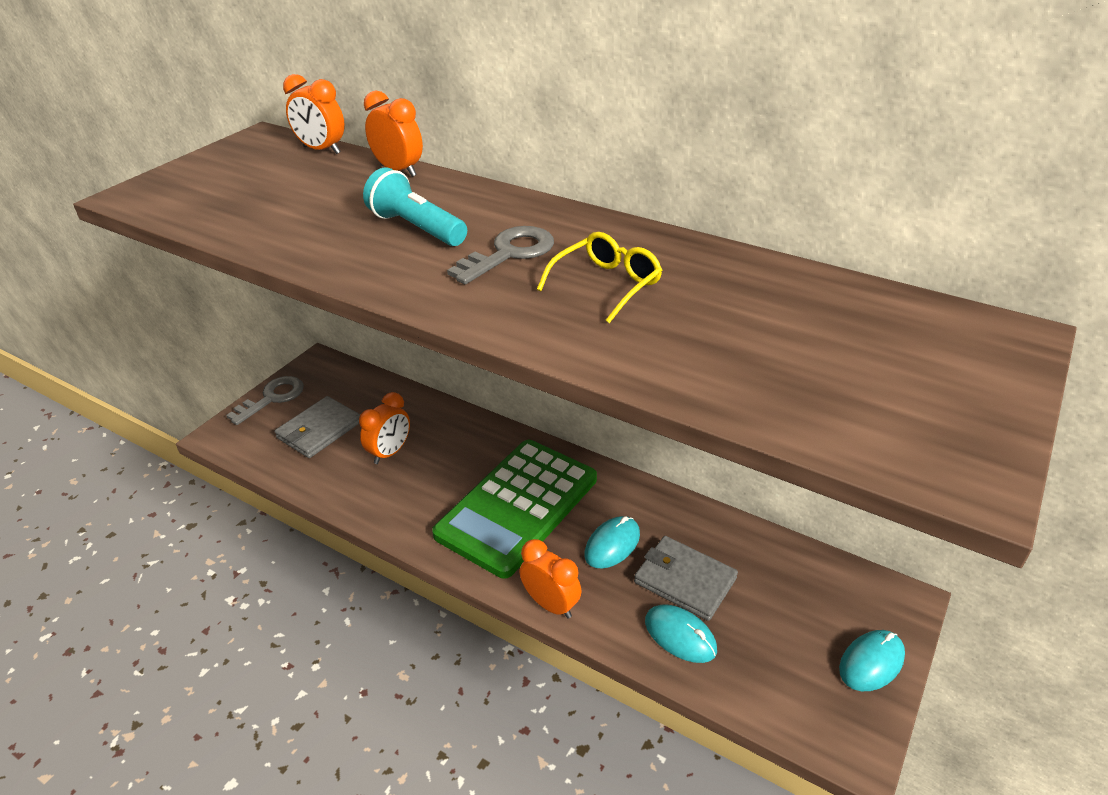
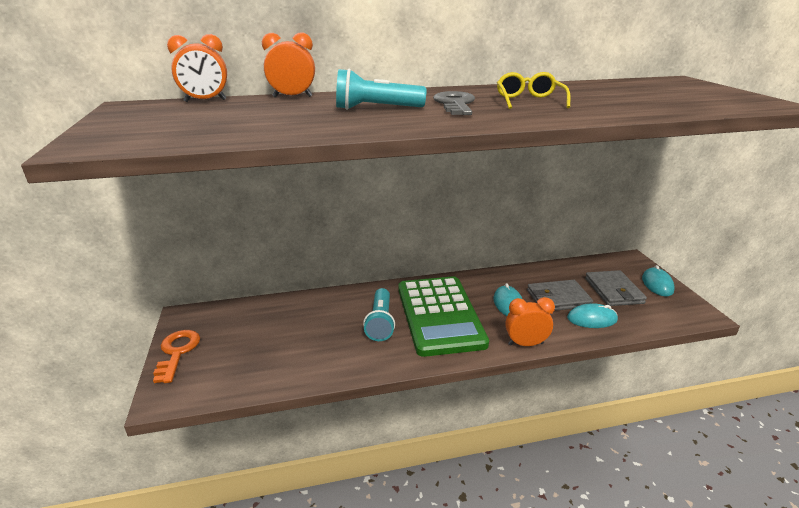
camera: 45 degrees left, 10 degrees down
(272, 398) = (177, 352): grey key -> orange key
(319, 430) = (249, 349): grey wallet -> grey wallet (613, 291)
(390, 452) = (322, 333): orange clock -> none
(452, 476) = (380, 323): none -> turquoise flashlight

